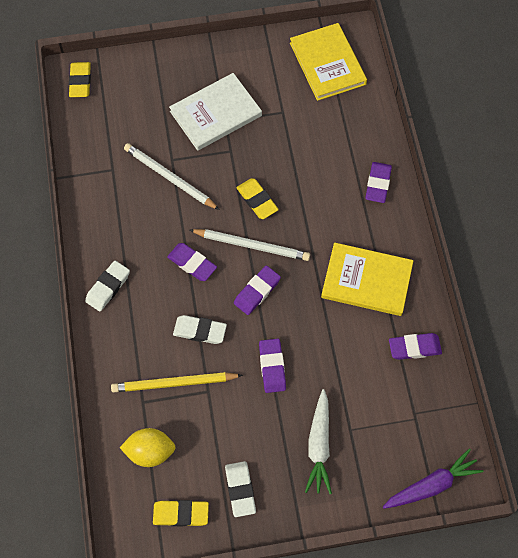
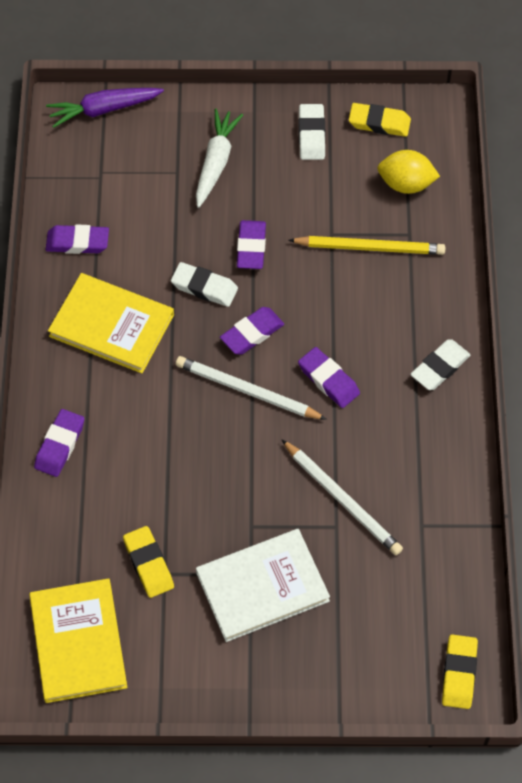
camera: 170 degrees left, 5 degrees down
(200, 331) = (331, 299): white eraser -> white eraser (204, 287)
(257, 200) = (228, 449): yellow eraser -> yellow eraser (148, 564)

